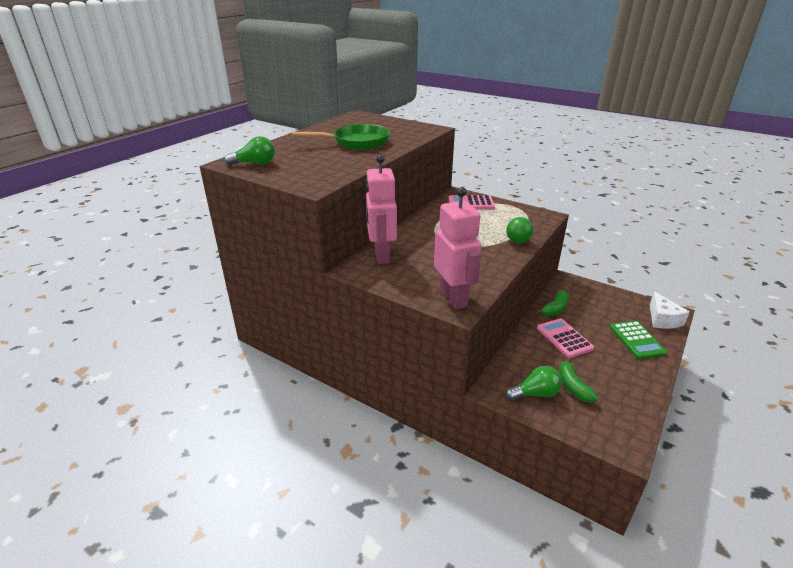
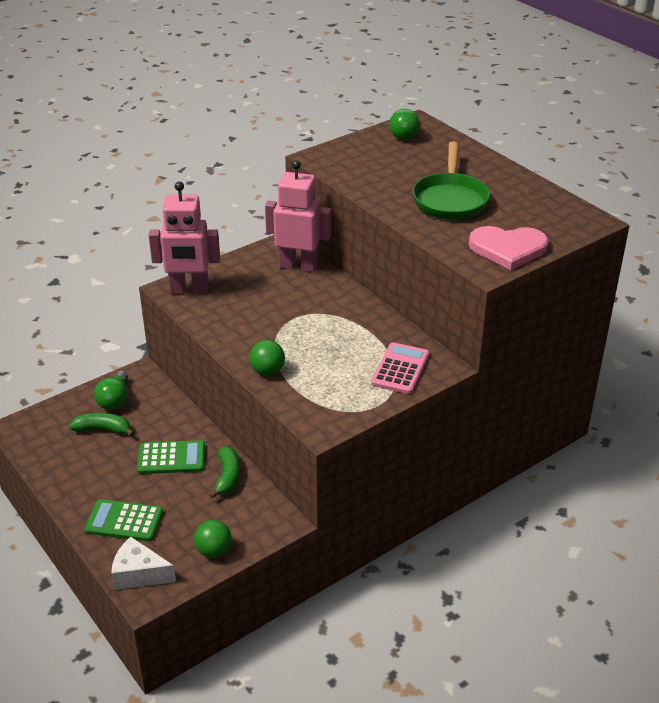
camera: 110 degrees right, 5 degrees up
(406, 126) = (508, 249): none -> pink heart
(555, 309) = (227, 477): green banana -> green banana turned 150 degrees counterclockwise
(564, 338) = (171, 458): pink calculator -> green calculator
(613, 297) = (214, 551): none -> green ball

